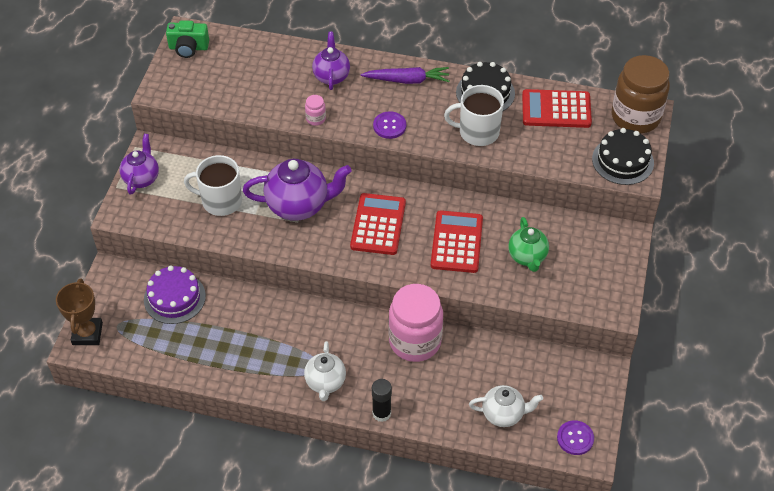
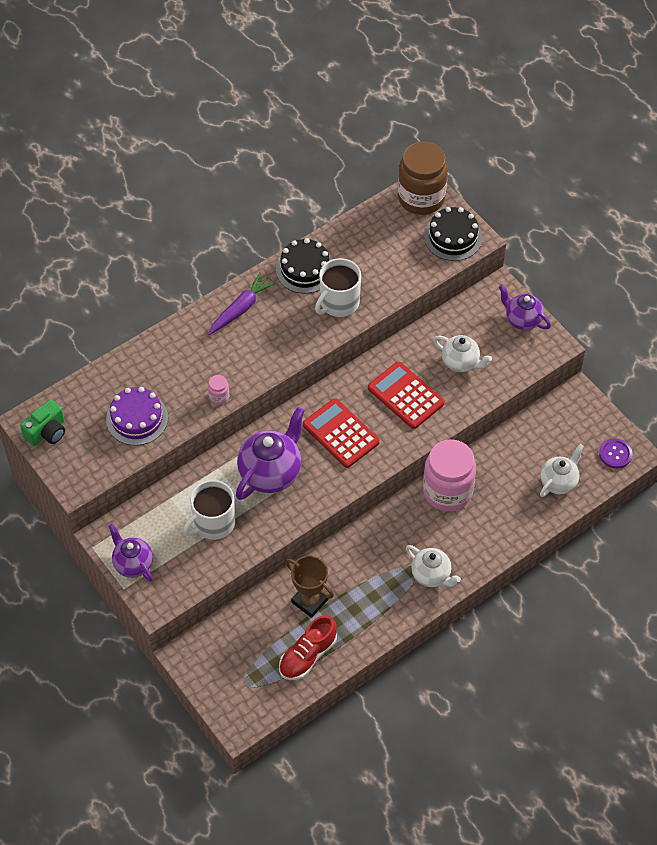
camera: 50 degrees left, 5 degrees up
(87, 334) = (233, 711): brown trophy -> brown trophy (310, 601)
(174, 298) = (255, 625): purple cake -> purple cake (137, 419)
(177, 349) = (308, 655): none -> red shoe
(331, 76) = (184, 355): purple teapot -> purple teapot (522, 320)
(381, 413) = (490, 557): black glue stick -> none
(389, 126) = (276, 354): purple button -> none
(527, 257) = (461, 362): green teapot -> white teapot
(556, 109) = (365, 239): red calculator -> none

